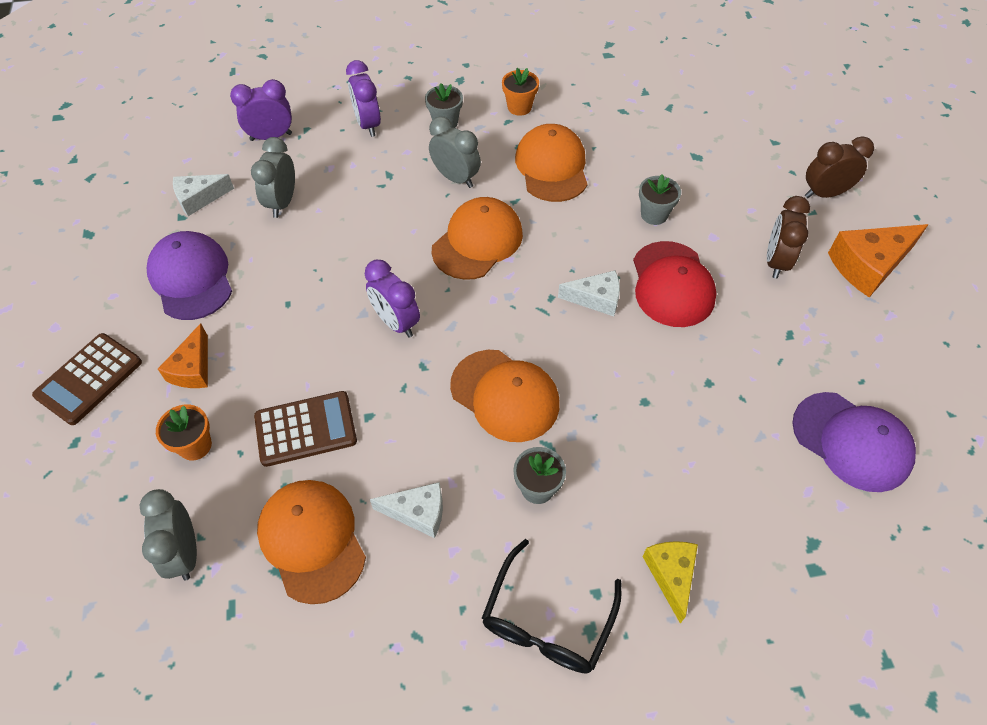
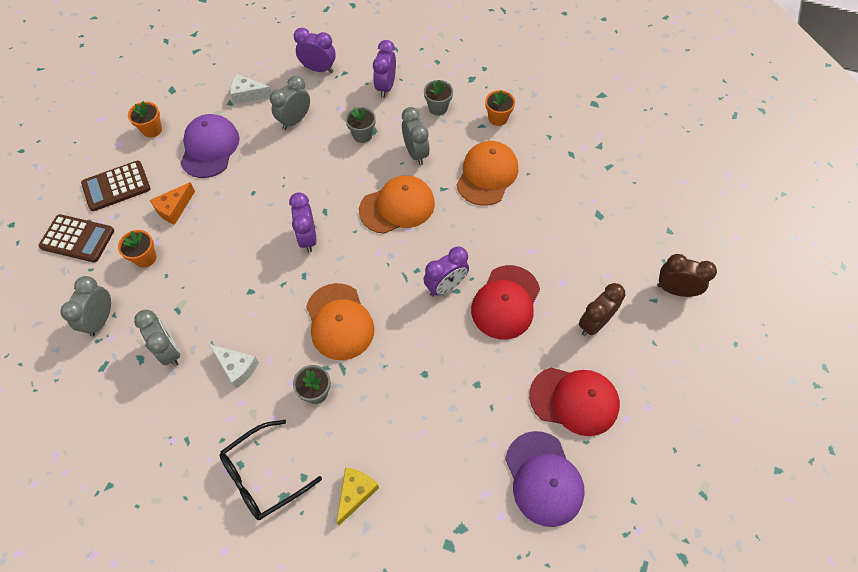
camera: 30 degrees right, 5 degrees up
(93, 290) = (152, 130): none -> orange flower pot
(306, 429) = (210, 280): brown calculator -> brown calculator (77, 239)
(312, 540) = (169, 351): orange cap -> grey clock
(596, 299) = (445, 286): white cheese -> purple clock
(654, 215) = (532, 245): grey flower pot -> grey flower pot (362, 135)
(818, 346) = (574, 400): none -> red cap
(868, 265) = (663, 361): orange cheese -> none

